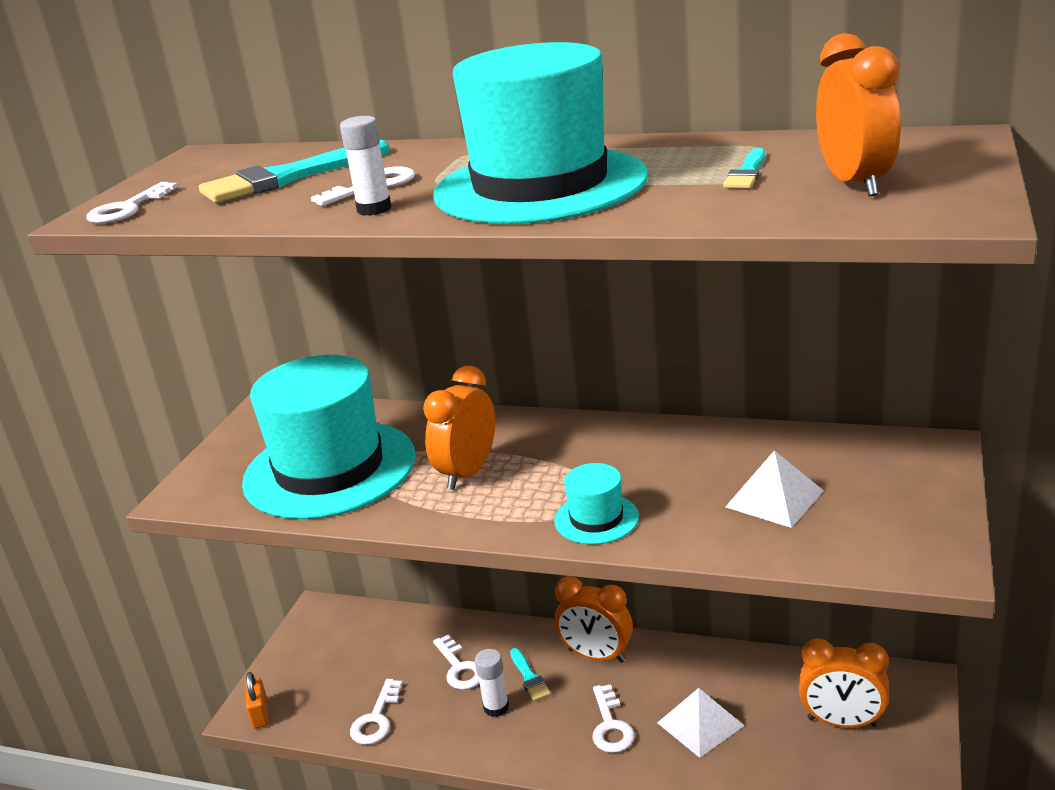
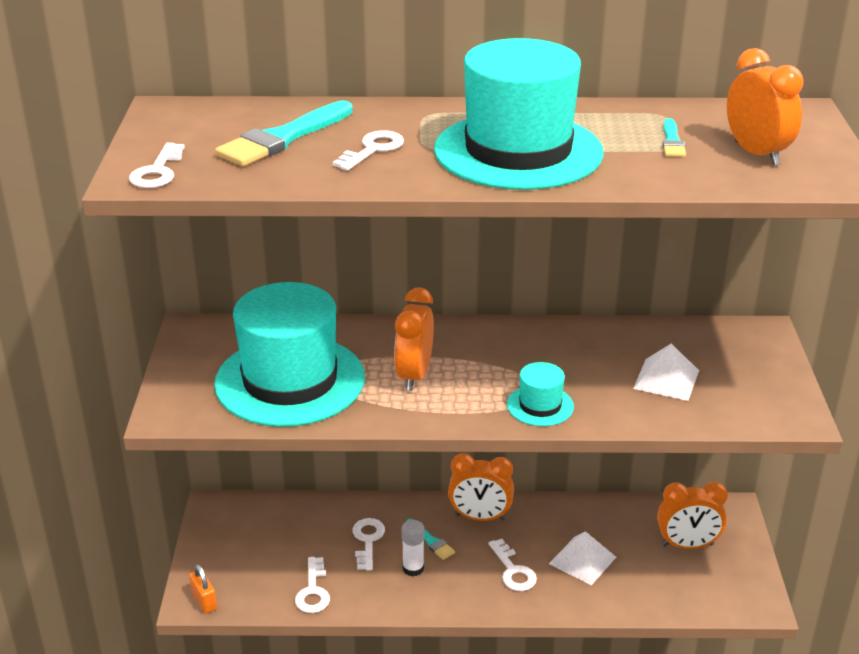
camera: 20 degrees left, 5 degrees up
(374, 209) = (396, 174): white glue stick -> none
(459, 668) = (367, 540): white key -> white key turned 135 degrees counterclockwise

